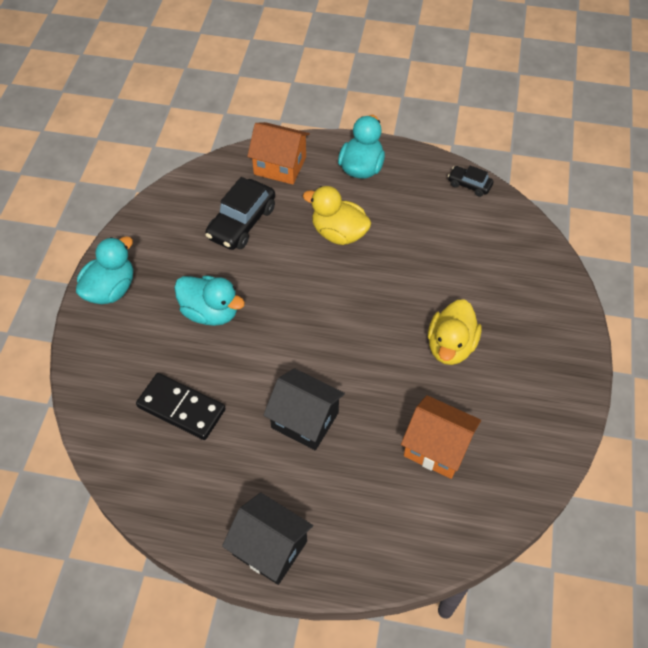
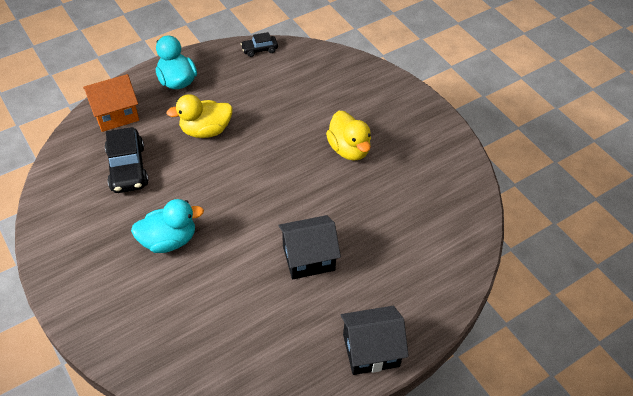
camera: 45 degrees left, 5 degrees down
(110, 289) = (71, 280): turquoise duck -> none
(181, 408) = (216, 316): black domino -> none
(437, 447) = (403, 212): orange house -> none

